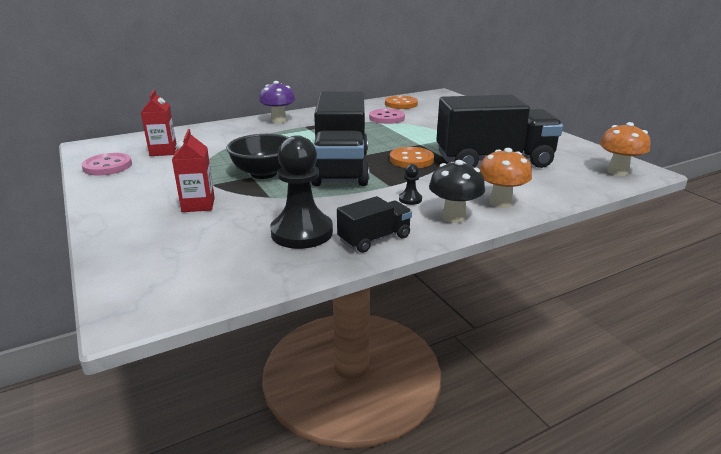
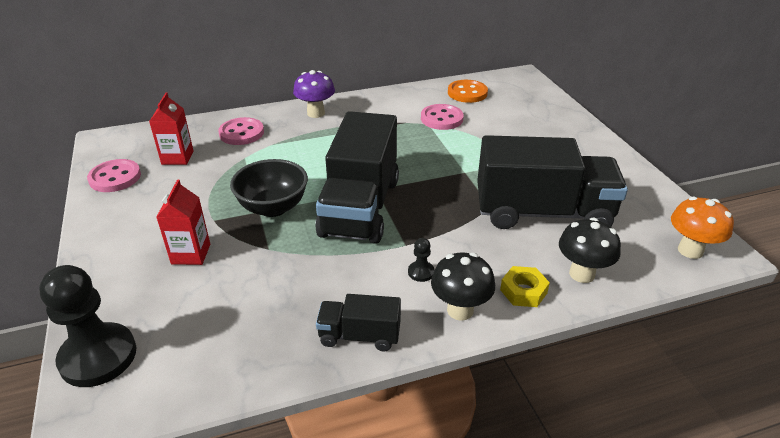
camera: 10 degrees right, 10 degrees up
(217, 135) = (241, 133): none -> pink button
(302, 232) = (285, 314): black pawn -> black pawn (98, 357)
(374, 239) = (359, 336): black truck -> black truck turned 150 degrees counterclockwise
(411, 160) = (445, 200): orange button -> none
(500, 203) = (523, 291): orange mushroom -> yellow nut
(542, 190) = (582, 274): none -> black mushroom

